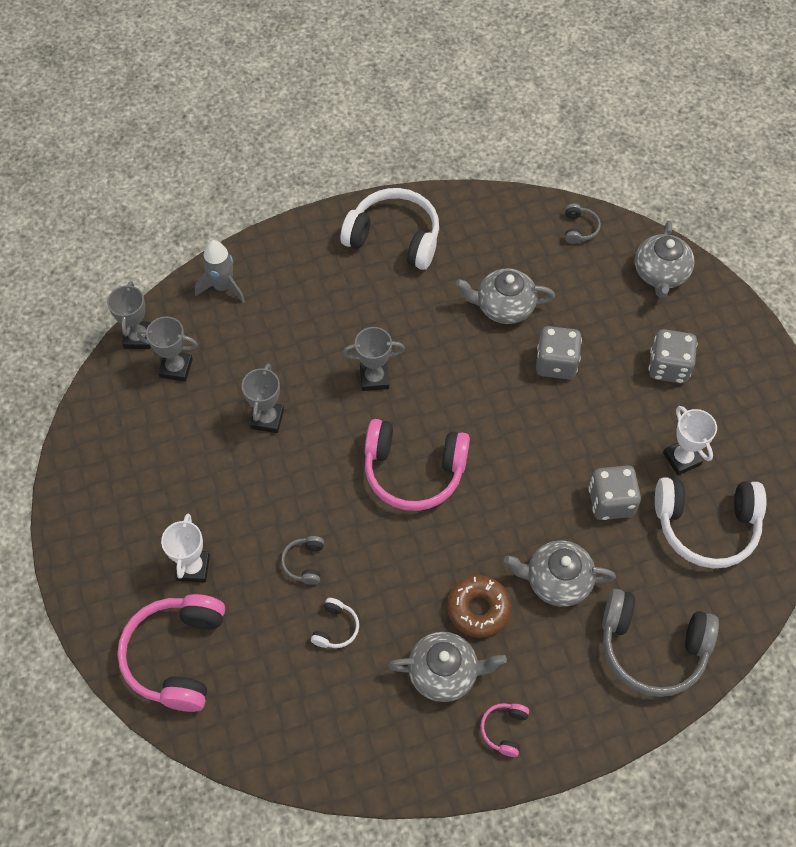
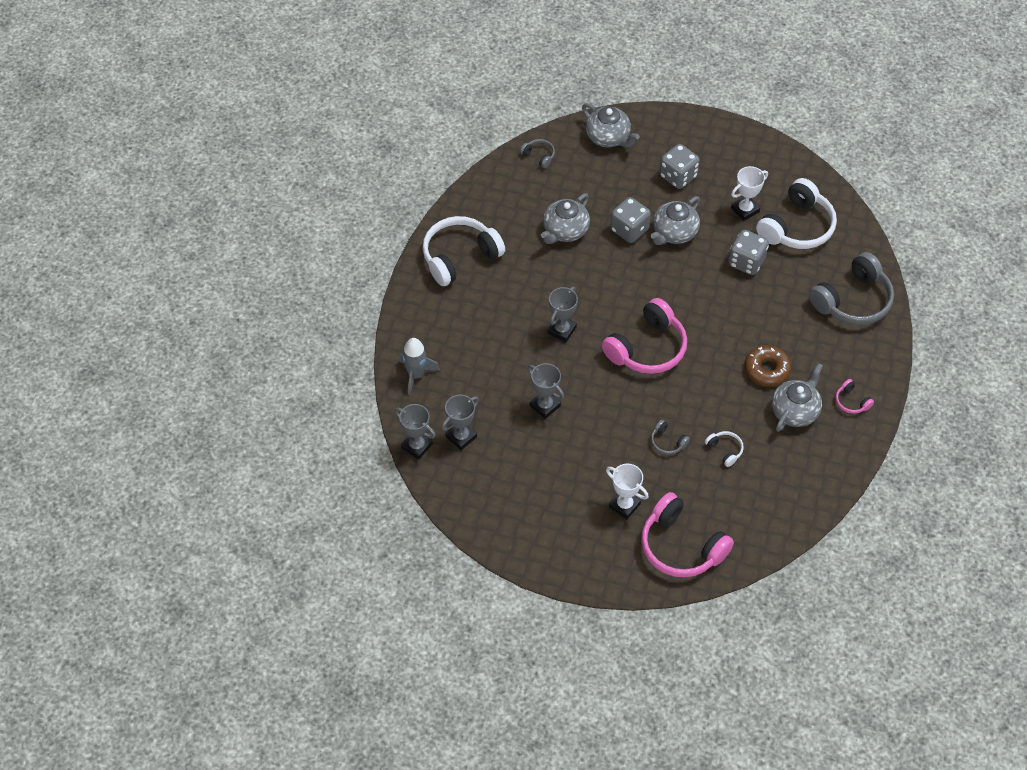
camera: 55 degrees left, 5 degrees down
(557, 580) = (777, 320): grey teapot -> grey teapot (674, 232)
(682, 459) = (745, 210): white trophy -> white trophy turned 45 degrees counterclockwise

